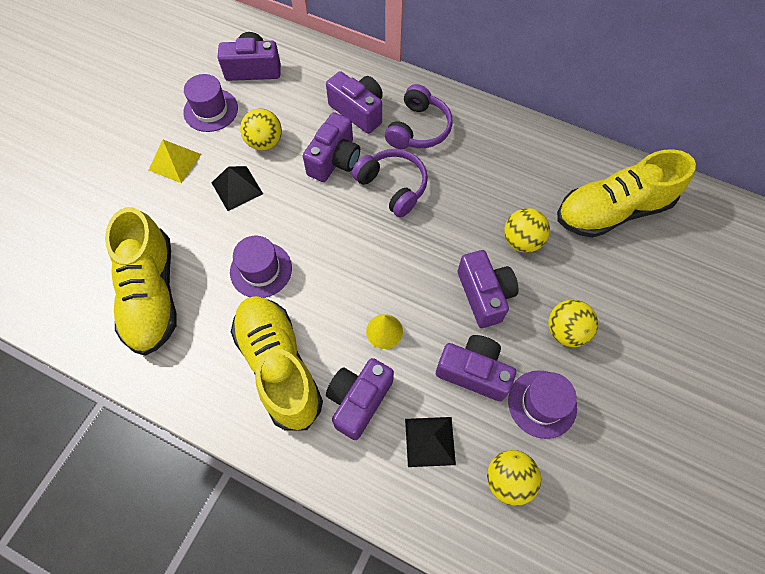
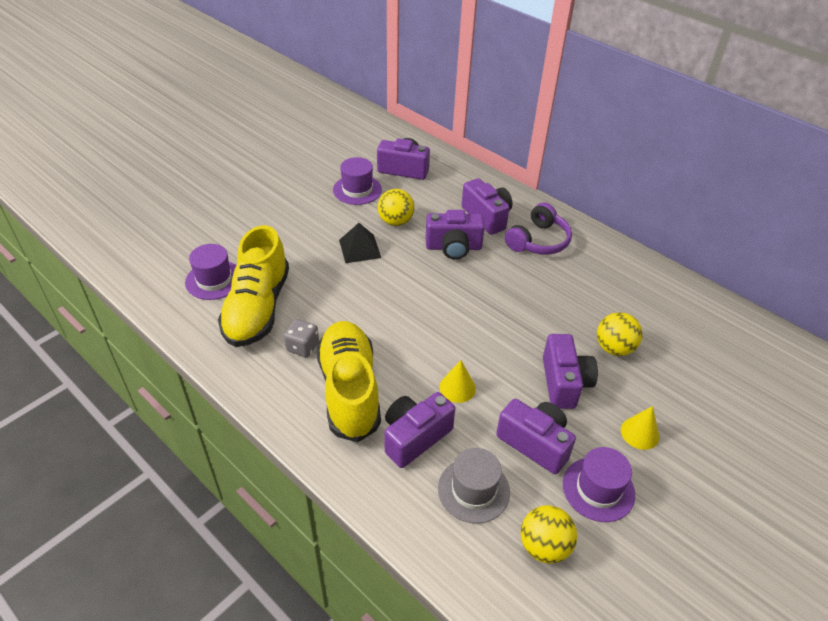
camera: 15 degrees right, 20 degrees down
(175, 162) = (313, 219): yellow pyramid -> none
(215, 329) = (302, 347): none -> grey dice
(261, 270) = (359, 313): purple hat -> purple hat (214, 280)
(334, 160) = (453, 247): purple camera -> purple camera turned 45 degrees clockwise
(392, 186) = (501, 278): purple headphones -> none
(430, 441) = (473, 490): black pyramid -> grey hat
(566, 331) = (640, 433): yellow ball -> yellow cone
(612, 210) = (713, 345): yellow shoe -> none

